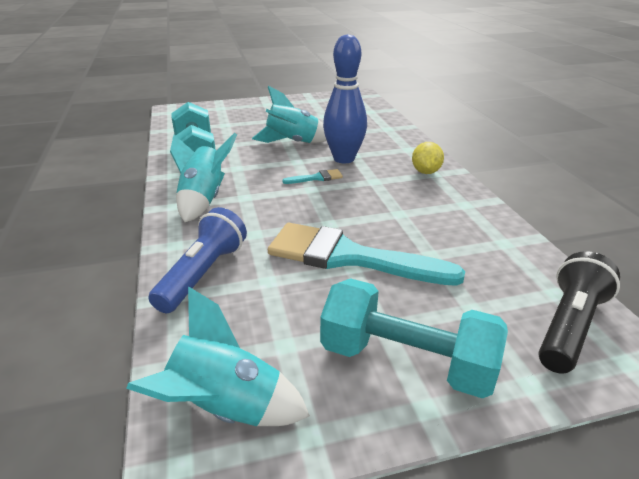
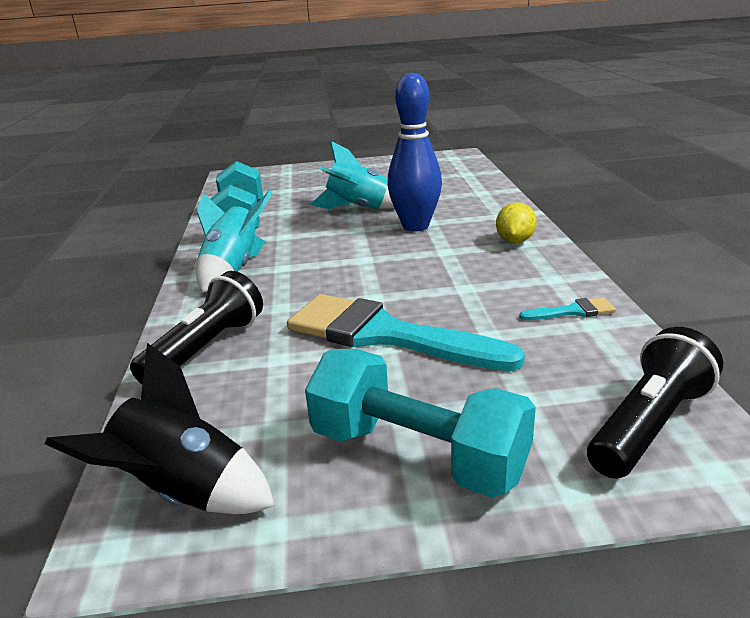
camera: 10 degrees right, 5 degrees down
(203, 273) = (206, 348): blue flashlight -> black flashlight
(225, 408) = (183, 492): turquoise rocket -> black rocket
(317, 178) = (375, 247): turquoise brush -> turquoise brush (573, 311)

